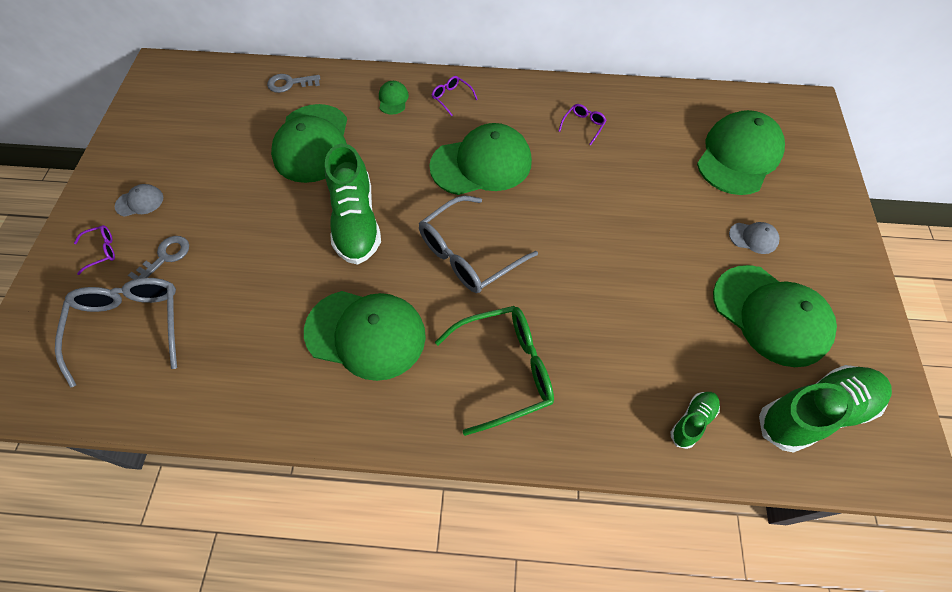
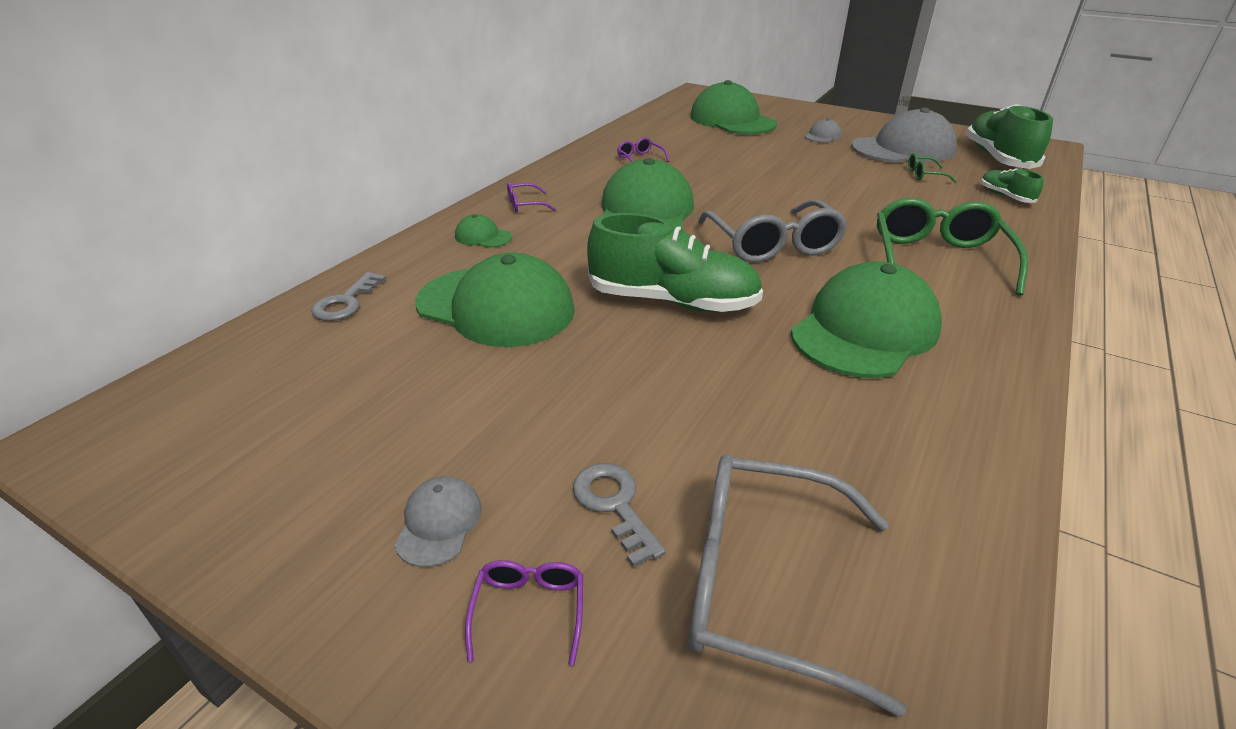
camera: 65 degrees left, 25 degrees down
(702, 342) = (924, 175): none -> green glasses
(771, 315) = (903, 149): green cap -> grey cap

